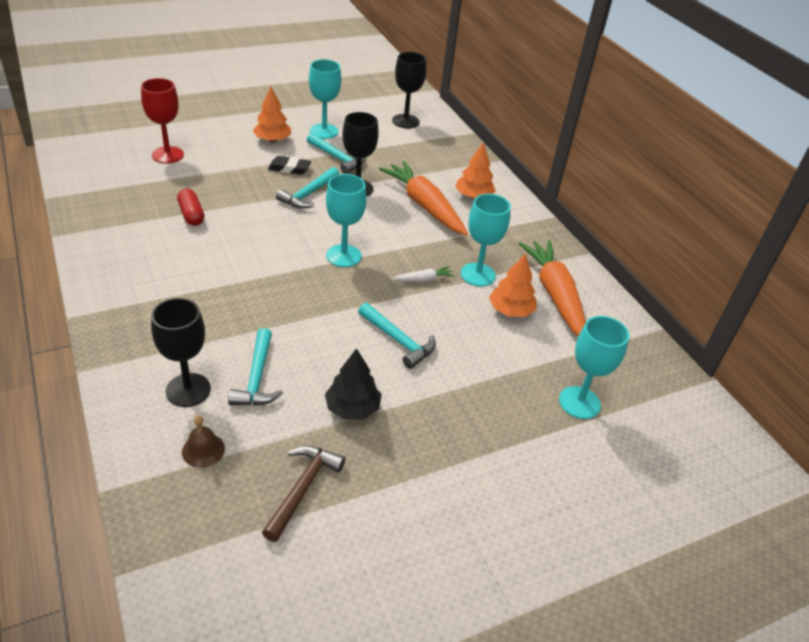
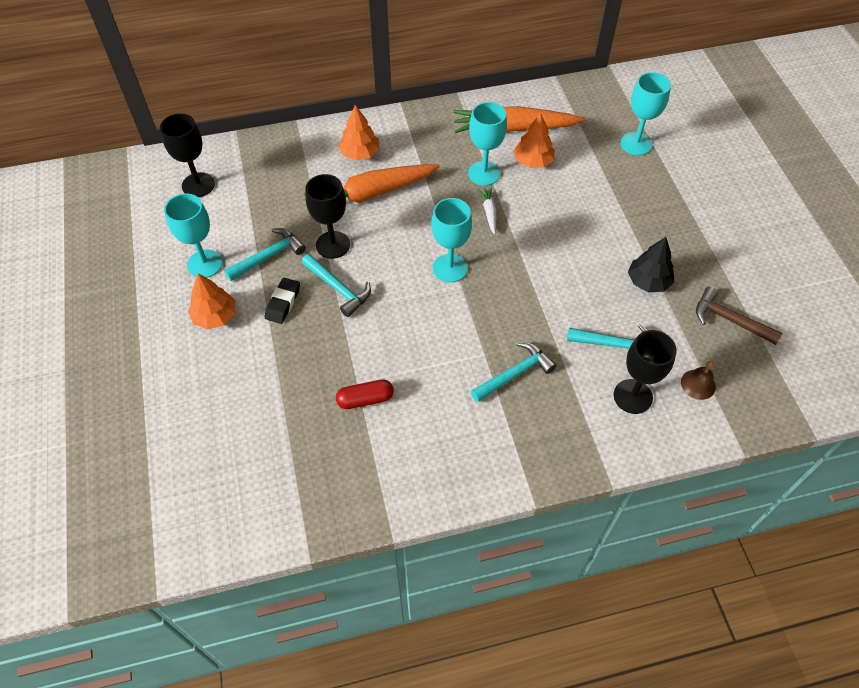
camera: 75 degrees left, 15 degrees up
(168, 155) = (230, 428): red goblet -> none
(398, 340) = (570, 242): turquoise hammer -> turquoise hammer (514, 374)

